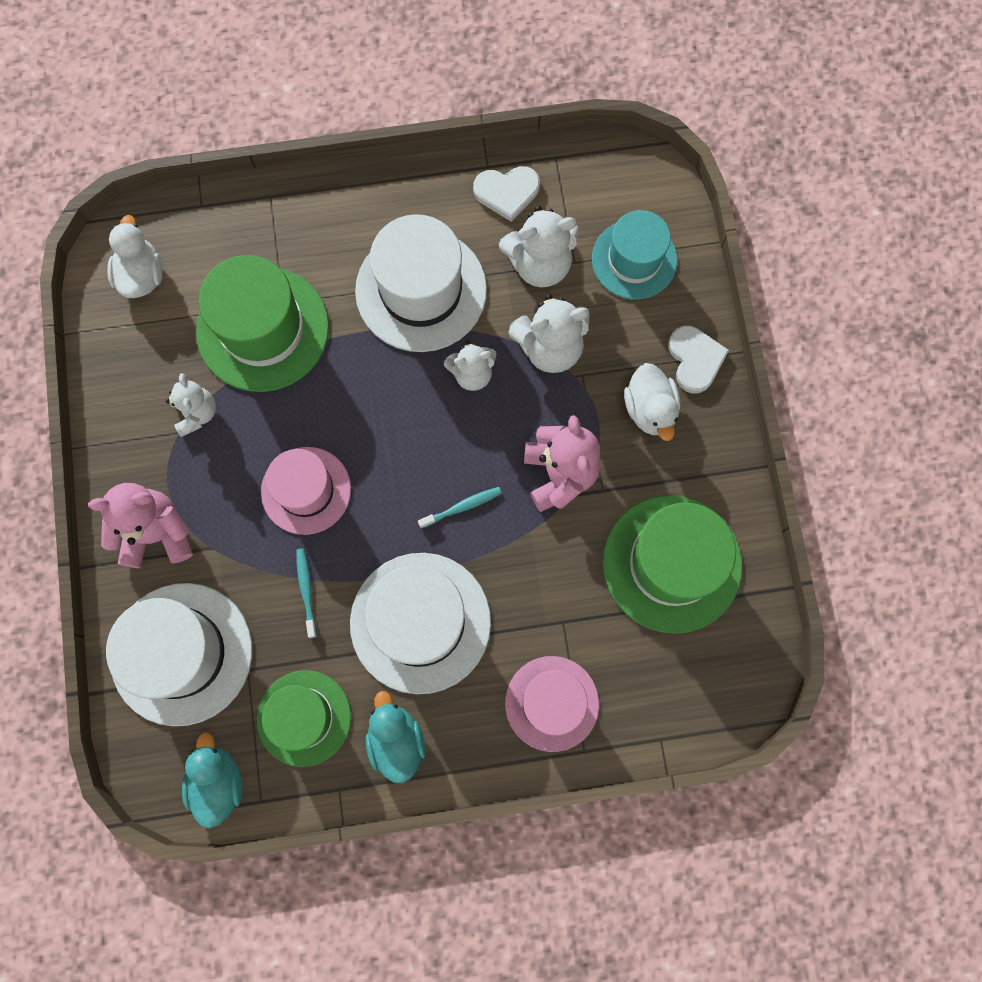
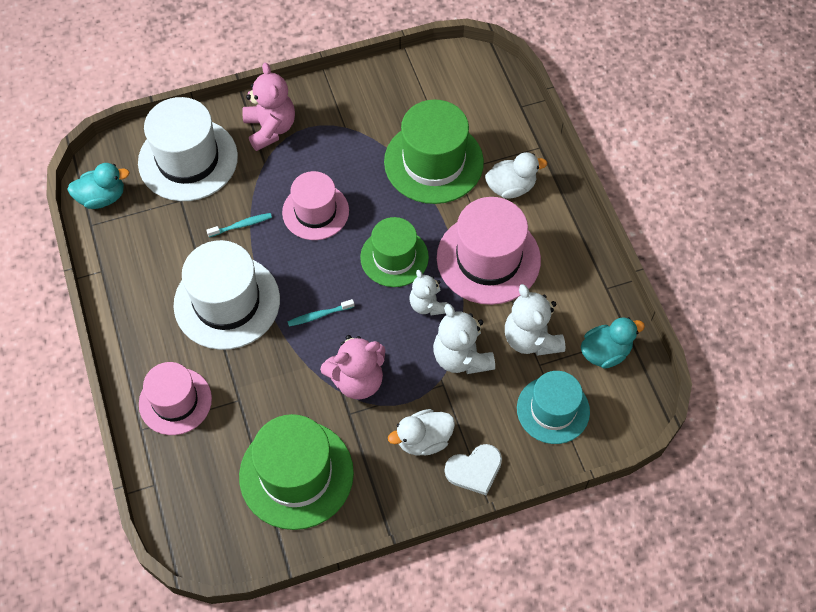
camera: 80 degrees right, 15 degrees down
(142, 275) = (458, 82): white duck -> white duck (511, 187)
(196, 413) = (361, 134): white teddy bear -> none
(304, 718) = (150, 240): green hat -> green hat (394, 257)
(396, 740) = (139, 301): turquoise duck -> turquoise duck (605, 352)
(421, 290) = (488, 259): white hat -> pink hat
(462, 507) = (319, 315): turquoise toothbrush -> turquoise toothbrush turned 105 degrees clockwise
(507, 192) = (587, 305): white heart -> none

